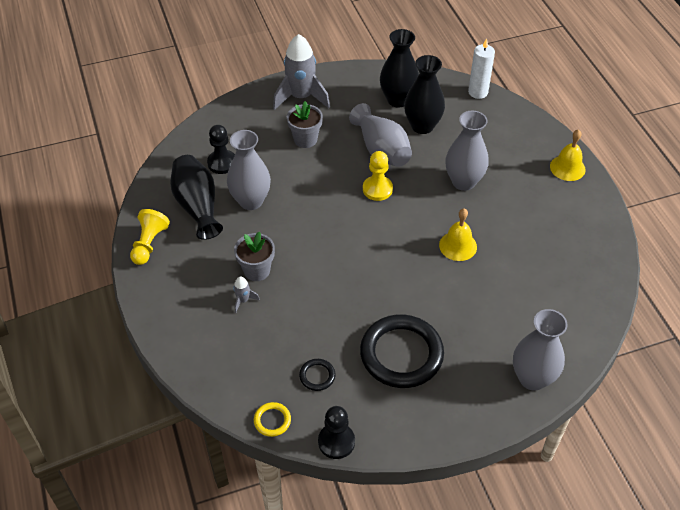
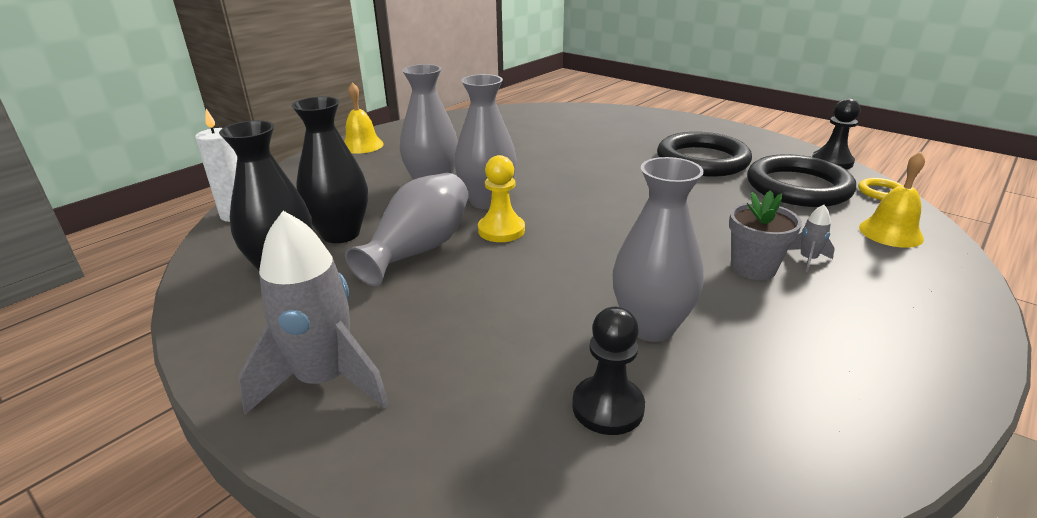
camera: 120 degrees left, 20 degrees down
(149, 244) = (897, 403): yellow pawn -> none
(197, 206) = (741, 384): black vase -> none
(305, 139) = (450, 326): grey flower pot -> none
(317, 376) = (798, 187): black ring -> black ring, size x2.35
(458, 246) = (535, 167): yellow bell -> yellow bell (890, 233)
(532, 378) = (636, 117): grey vase -> grey vase (487, 201)

